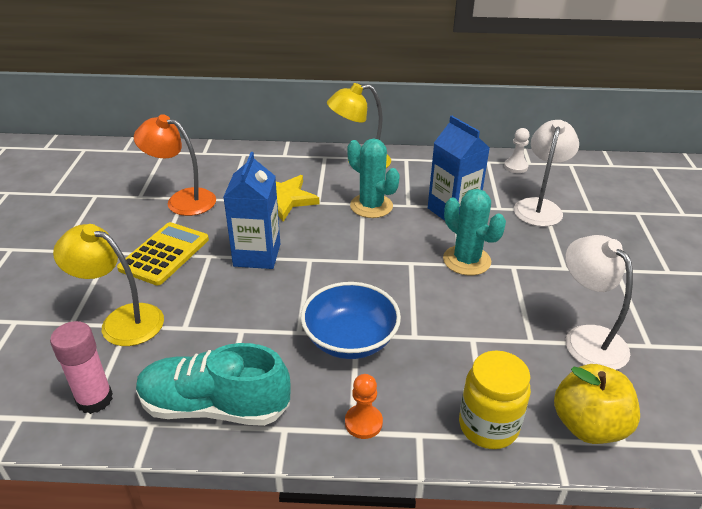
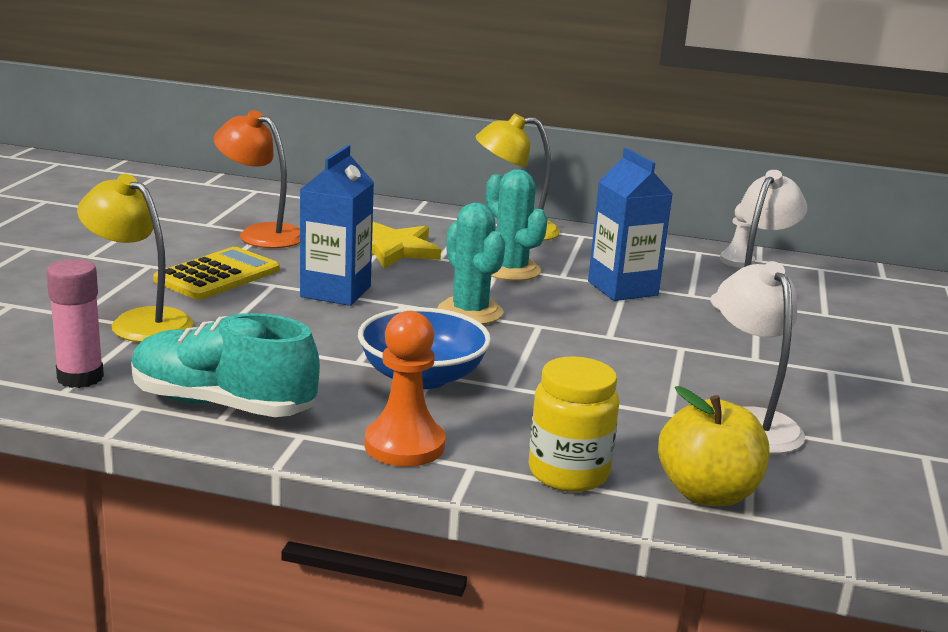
camera: 10 degrees right, 15 degrees down
(363, 422) = (404, 445): orange pawn -> orange pawn, size x1.59
(466, 260) = (618, 333): turquoise cactus -> turquoise cactus (470, 312)

